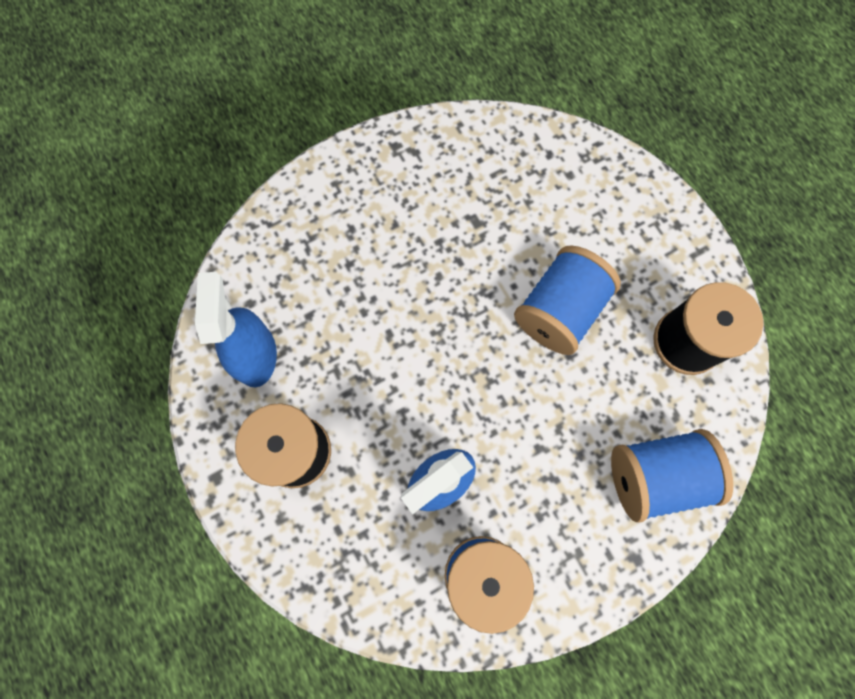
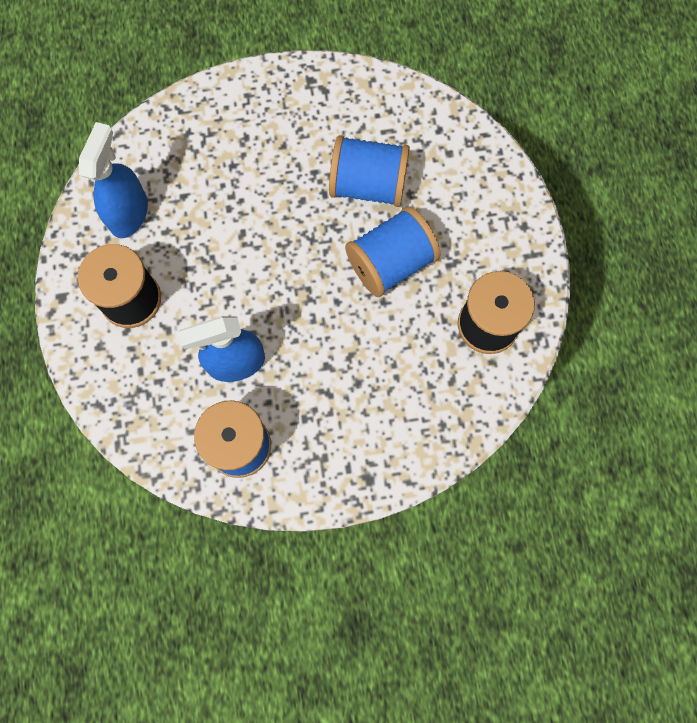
camera: 20 degrees right, 0 degrees up
(655, 476) = (412, 421): blue spool -> blue spool (368, 185)

